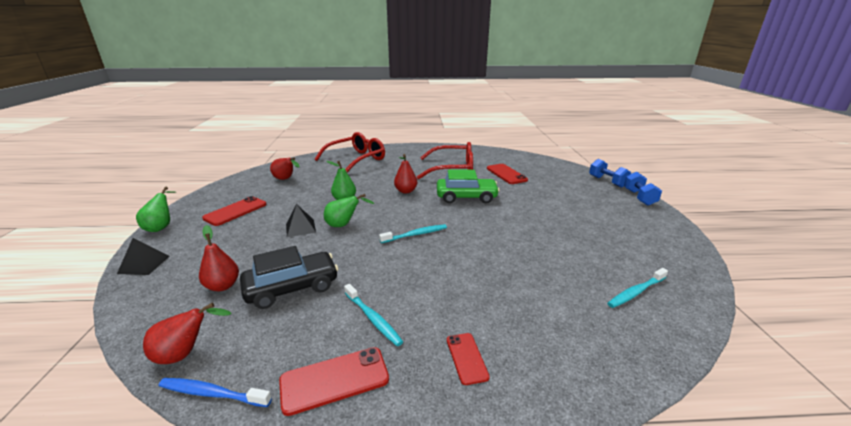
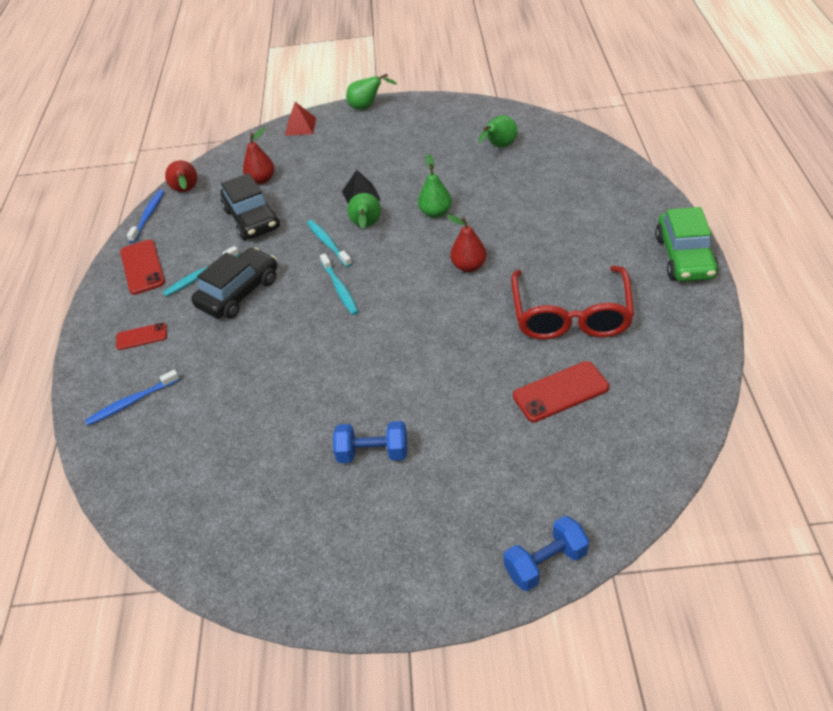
camera: 95 degrees right, 20 degrees up
(144, 264) = (300, 126): black pyramid -> red pyramid
(235, 211) = (402, 139): red phone -> none
(286, 179) = (499, 147): red pear -> green pear
(357, 159) = (595, 194): red glasses -> none
(407, 287) = (239, 293): none -> black car
(466, 197) = (451, 335): green car -> green car (684, 257)
(565, 350) = (131, 402): none -> blue toothbrush
(636, 292) = (194, 486): turquoise toothbrush -> turquoise toothbrush (328, 243)
(639, 197) = (466, 597): blue dumbbell -> blue dumbbell (373, 453)

